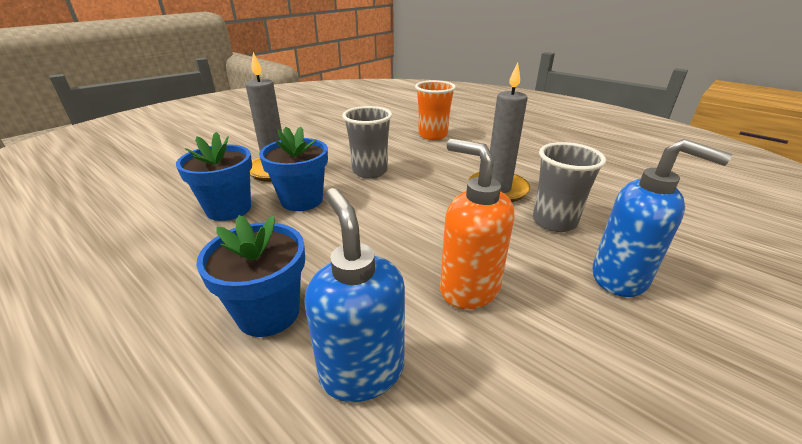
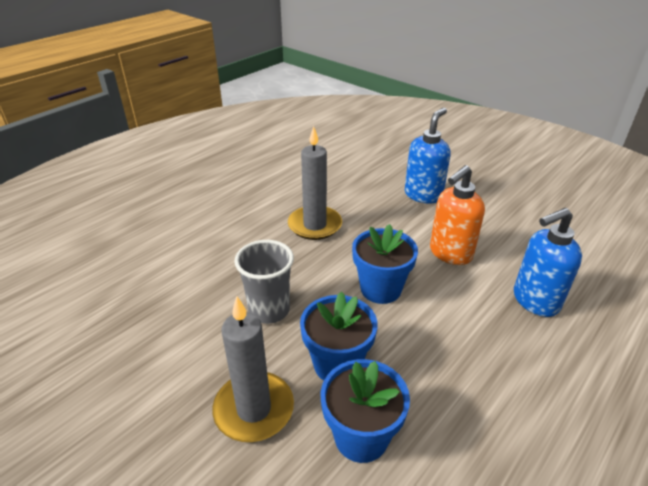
camera: 90 degrees left, 5 degrees up
(268, 313) = (508, 356): blue flower pot -> blue flower pot (380, 289)
(433, 135) = (173, 257): orange cup -> none
(554, 221) = (364, 206): grey cup -> none

